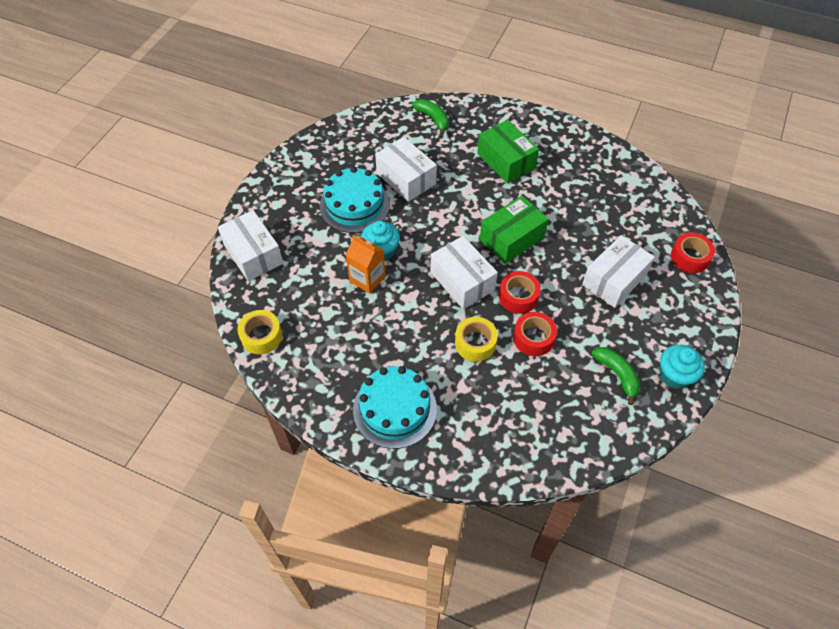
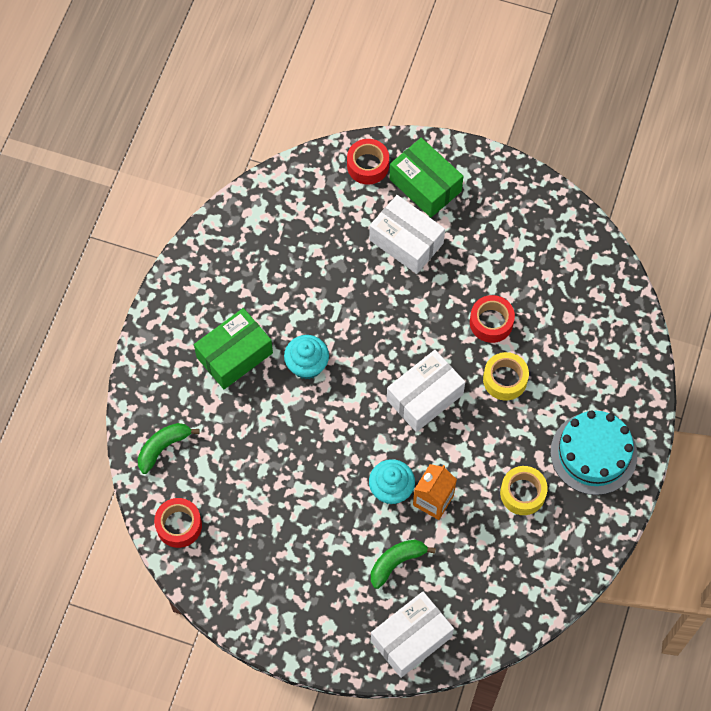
camera: 95 degrees left, 10 degrees up
(261, 336) = (525, 605): yellow tape -> yellow tape (522, 493)
(354, 205) = (322, 529): turquoise cake -> none
(406, 178) = (273, 472): white box -> none
(512, 238) = (358, 346): green box -> green box (425, 185)
(518, 297) = (439, 338): red tape -> red tape (179, 525)
(617, 374) = (524, 245): green banana -> green banana (396, 562)
(675, 375) = (518, 193): turquoise cupcake -> turquoise cupcake (307, 365)

